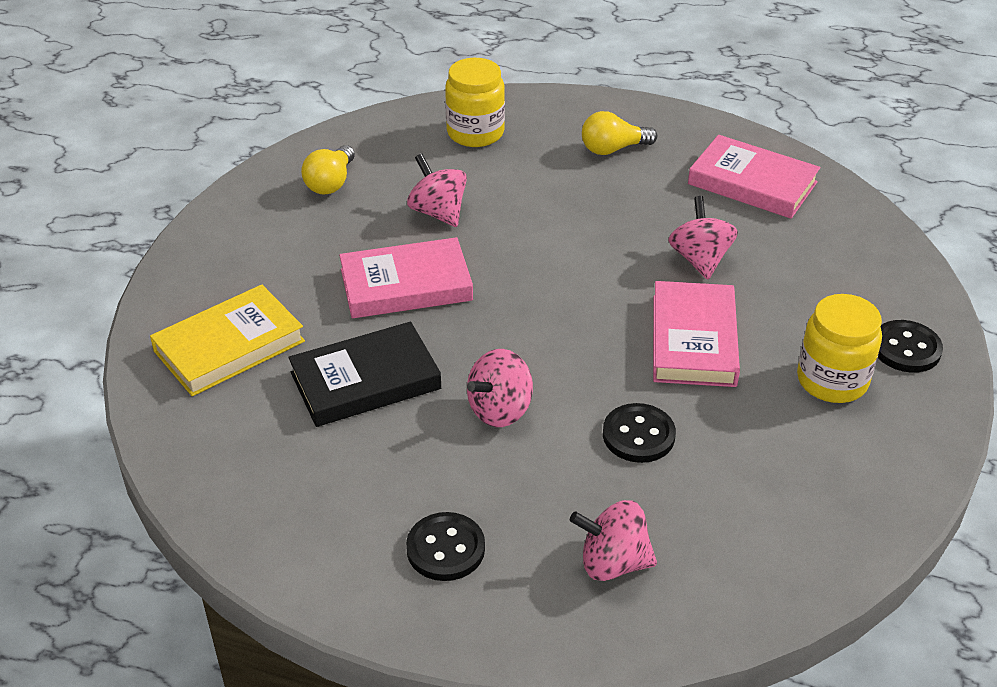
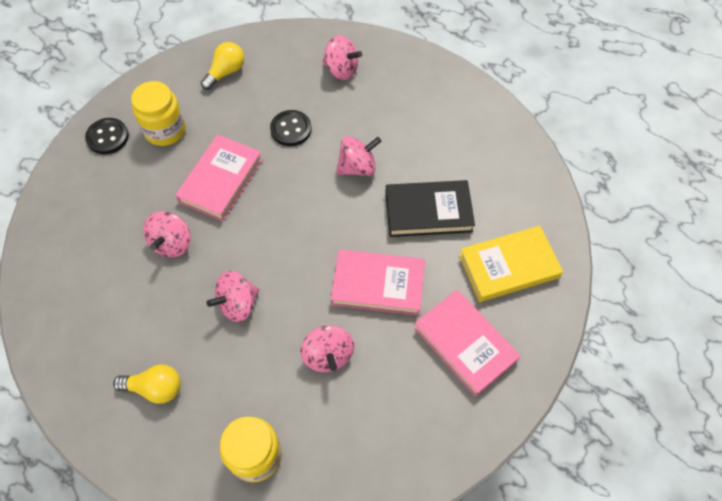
camera: 160 degrees left, 20 degrees up
(331, 183) = (401, 424): yellow light bulb -> yellow light bulb (226, 72)
(445, 549) = (417, 98): black button -> none
(573, 227) = (238, 304): none -> pink spinning top
(752, 183) = (81, 307): pink book -> pink book (465, 344)

